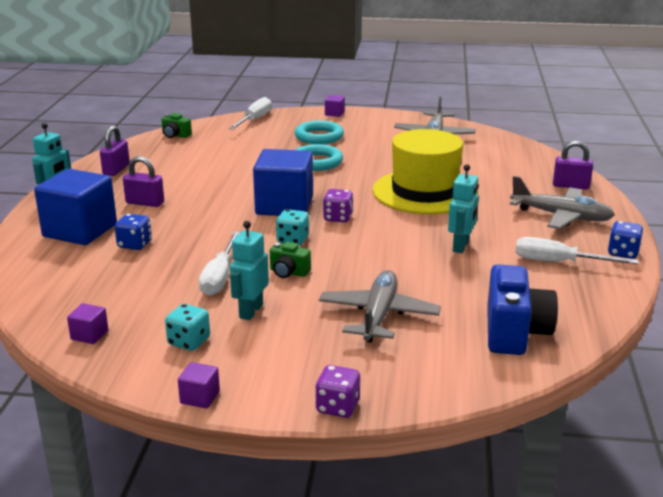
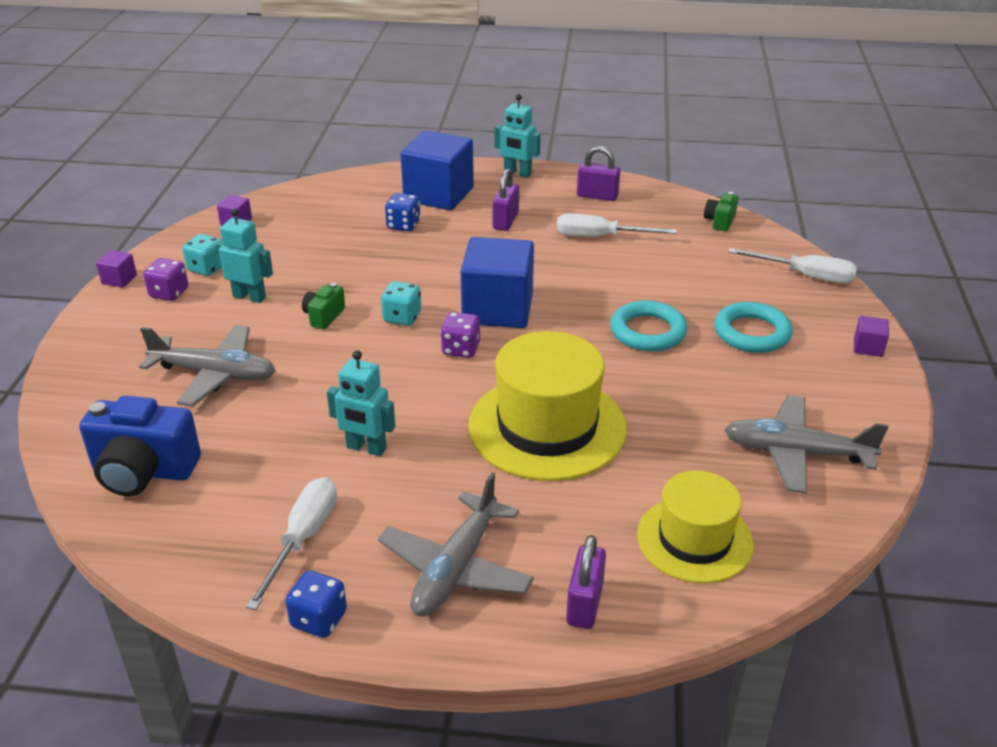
camera: 90 degrees right, 10 degrees up
(220, 277) = (323, 276): white screwdriver -> white screwdriver (600, 237)
(337, 407) = (69, 347): purple dice -> purple dice (169, 293)
(511, 161) = (694, 539): none -> yellow hat

